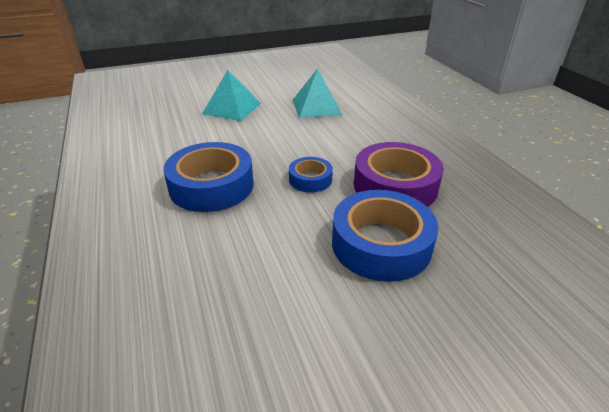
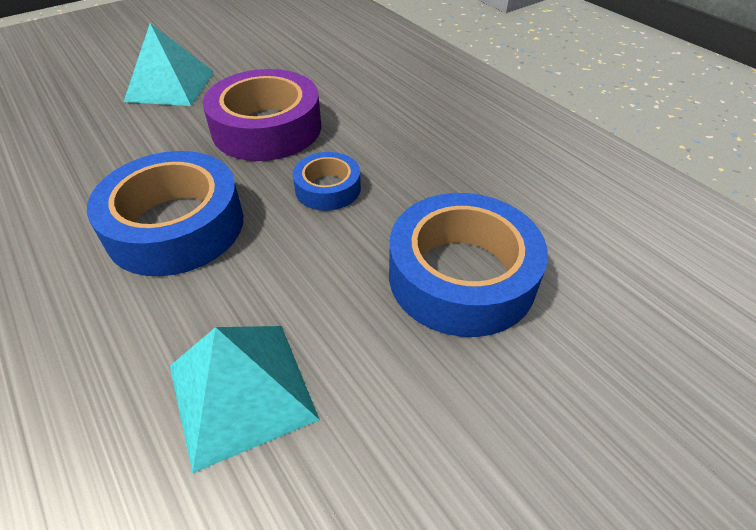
camera: 15 degrees left, 10 degrees up
(316, 107) = (301, 67): turquoise pyramid -> turquoise pyramid (241, 392)
(395, 186) = (452, 178): purple tape -> purple tape (267, 128)

